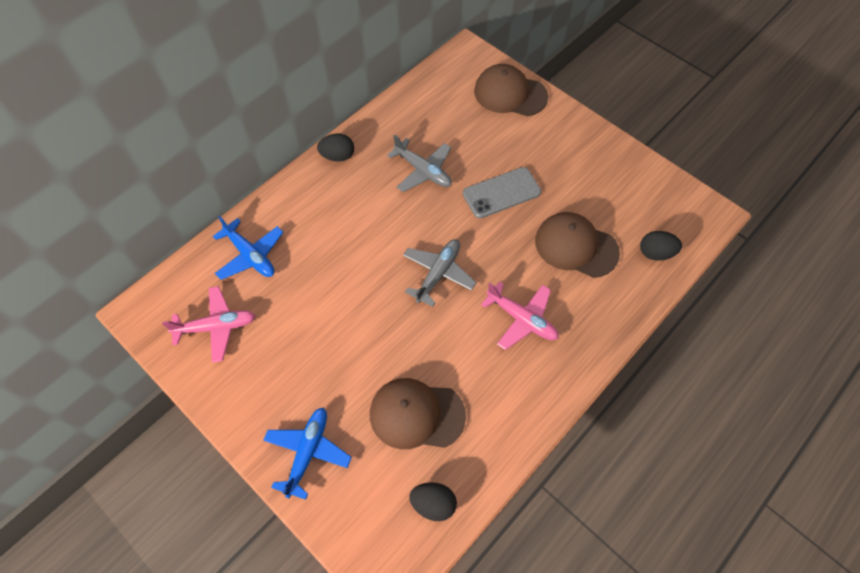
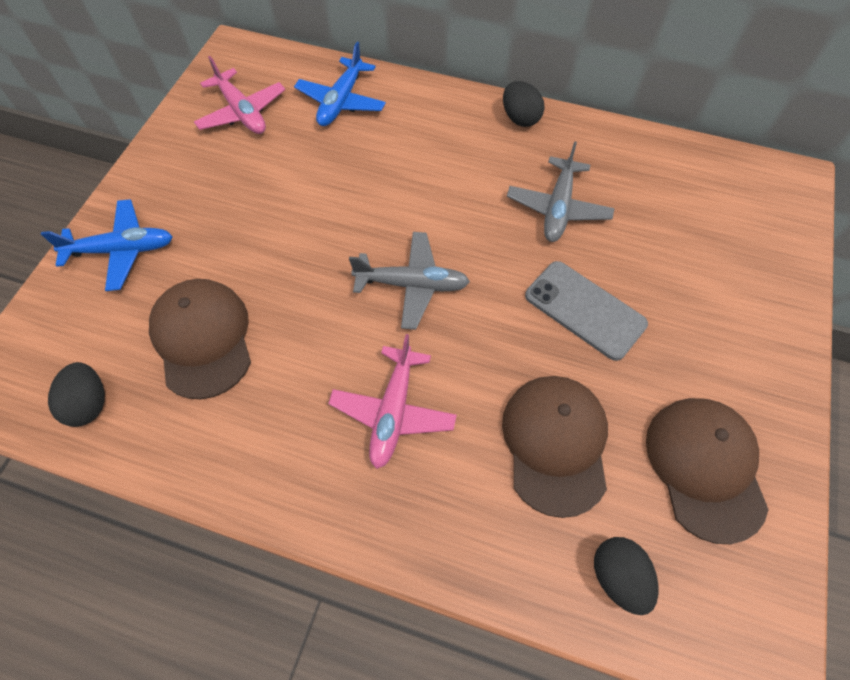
camera: 65 degrees right, 0 degrees up
(510, 94) = (764, 257): brown cap -> brown cap (705, 467)

